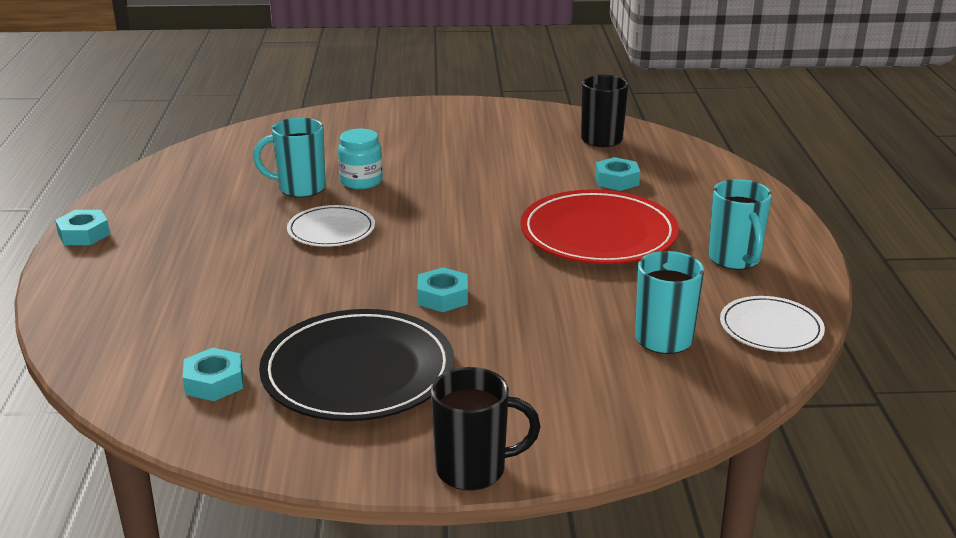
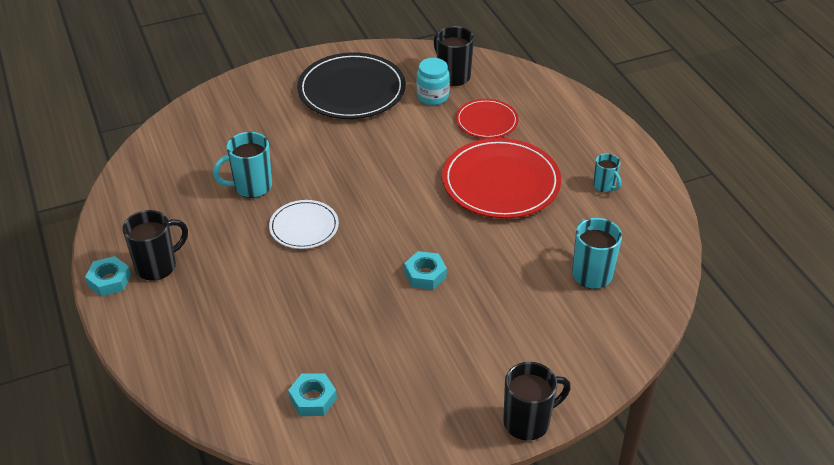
camera: 20 degrees left, 15 degrees up
(144, 232) = (157, 266): none -> black mug
(358, 371) = (406, 361): black plate -> black plate (351, 90)
(361, 181) = (295, 167): turquoise jar -> turquoise jar (432, 96)
(616, 180) = (486, 121): turquoise nut -> red plate
(734, 260) = (604, 186): turquoise mug -> turquoise mug, size x0.59
(771, 328) = (654, 246): white plate -> none

